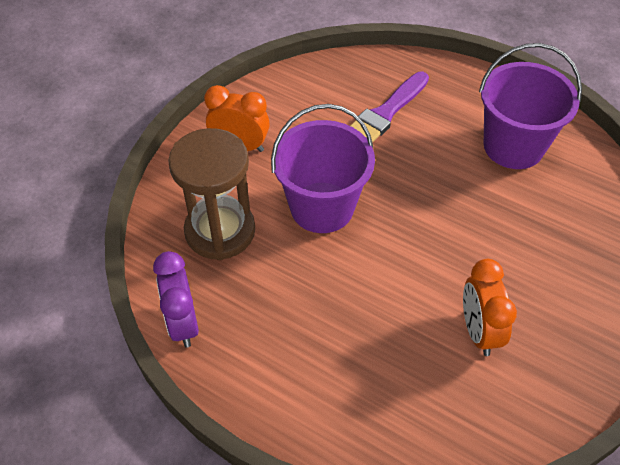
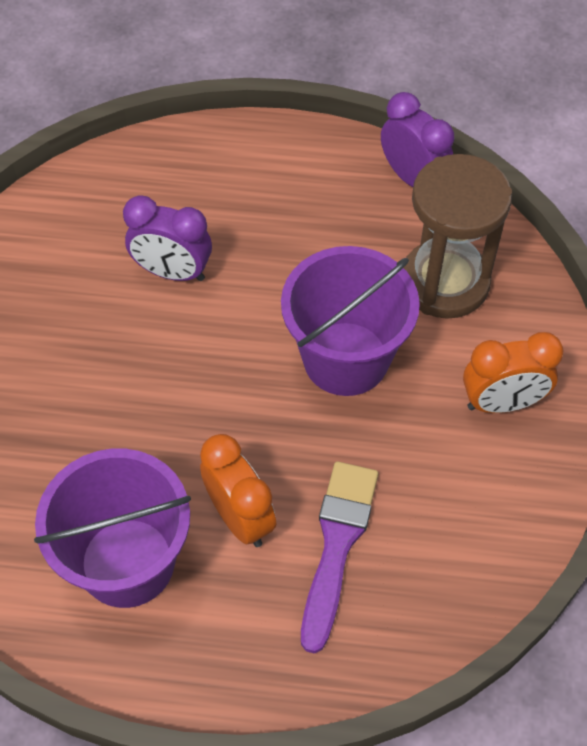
camera: 155 degrees right, 5 degrees up
(419, 319) = (172, 272): none -> purple clock
(478, 331) = (104, 283): orange clock -> orange clock (240, 517)

